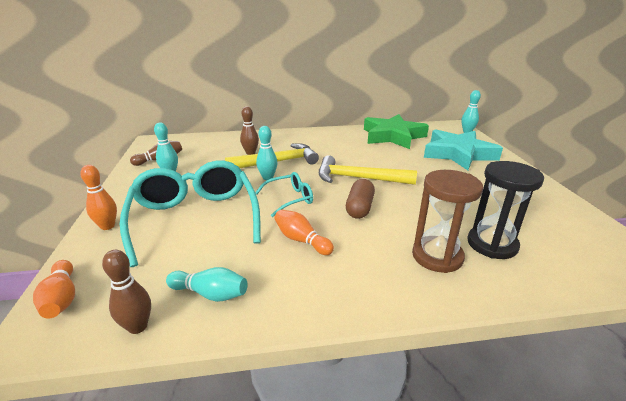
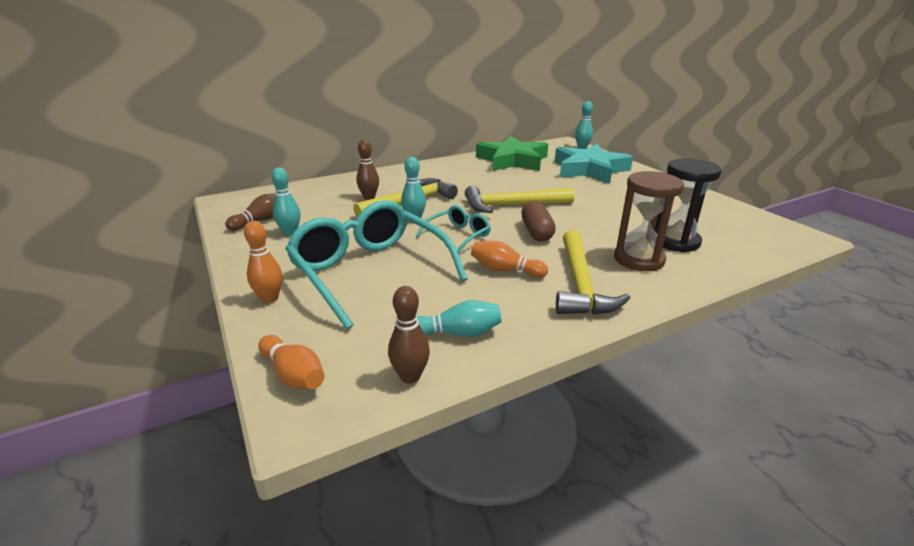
camera: 20 degrees left, 0 degrees up
(357, 270) = (580, 284): none -> yellow hammer

